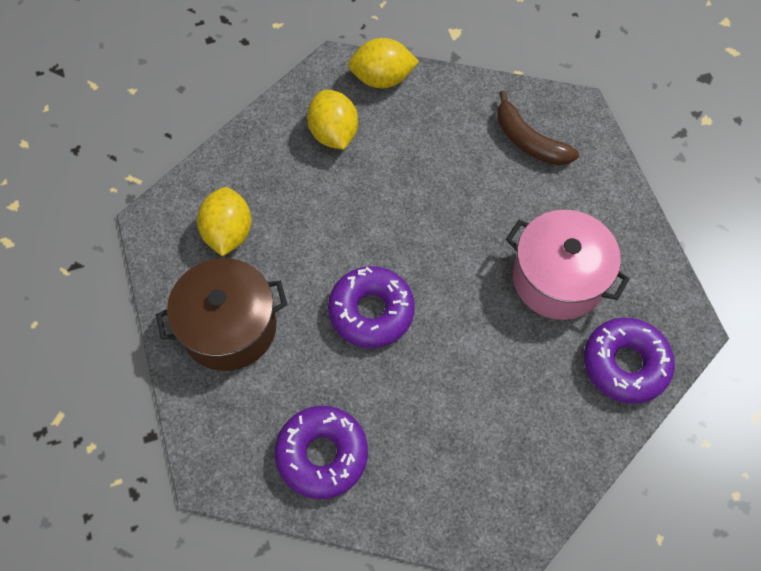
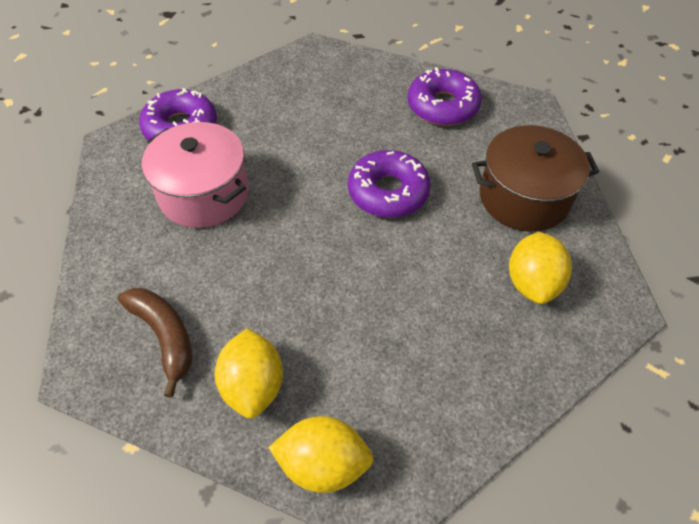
camera: 170 degrees left, 10 degrees down
(333, 134) = (403, 386): yellow lemon -> yellow lemon (253, 385)

